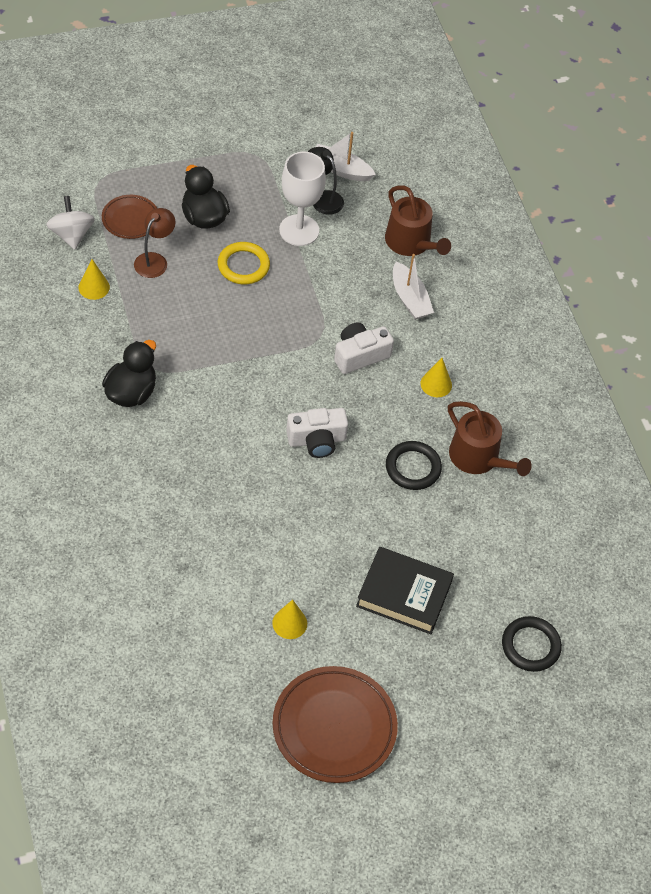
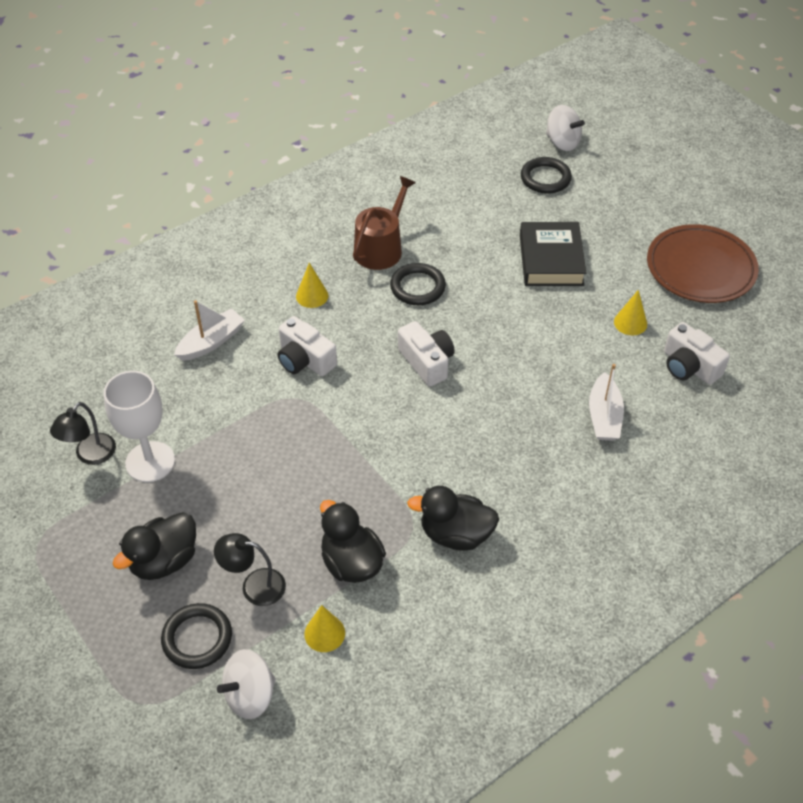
camera: 105 degrees left, 5 degrees down
(130, 219) = (197, 638): brown plate -> black ring
(142, 321) = (351, 562): none -> black duck
(154, 260) = (254, 586): brown lamp -> black lamp
(213, 645) = (689, 366): none -> white camera
(243, 266) = (225, 495): yellow ring -> none
(340, 169) = (37, 453): white boat -> white boat (604, 416)
(411, 243) = (131, 361): brown watering can -> none
(587, 691) = (562, 142): none -> white spinning top

